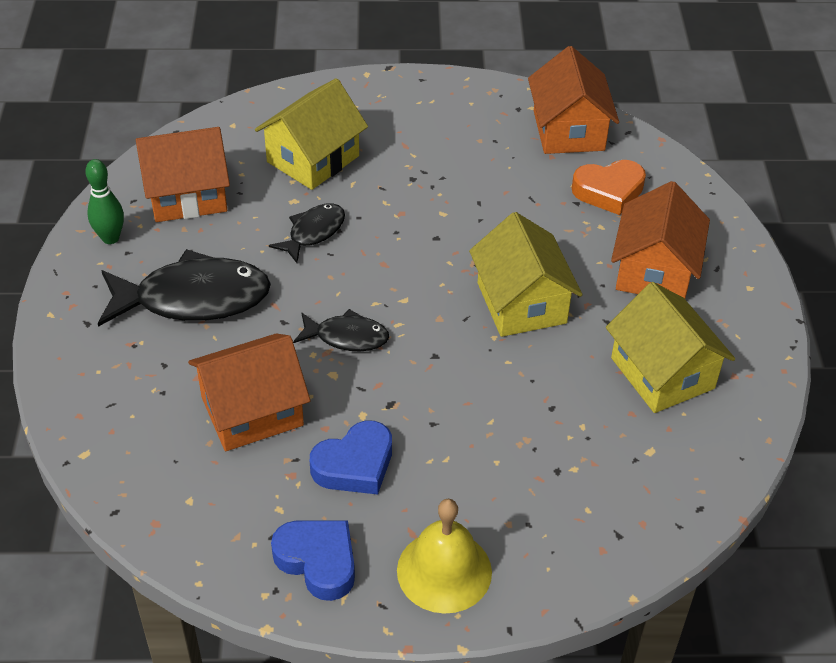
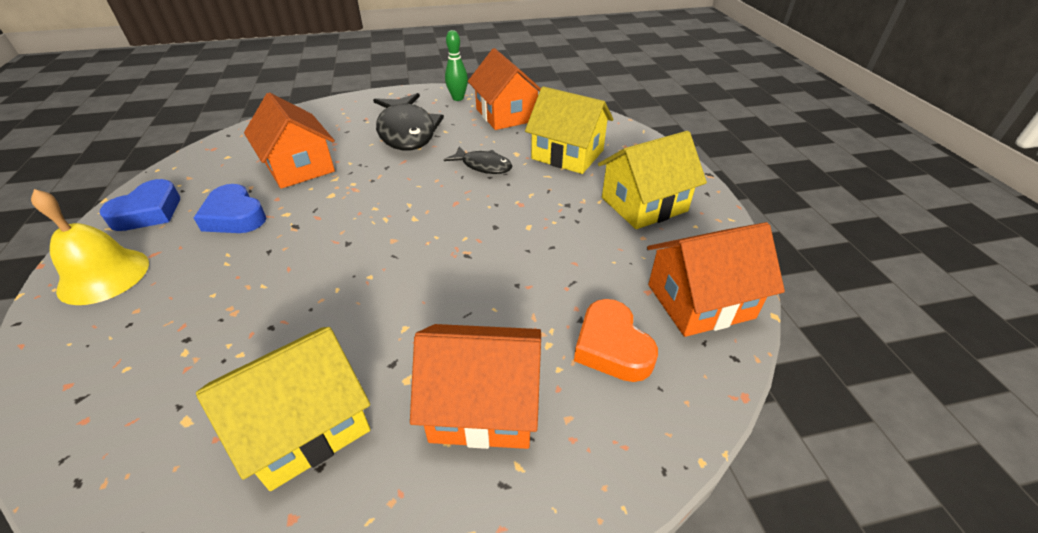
camera: 80 degrees right, 5 degrees down
(347, 337) = (370, 195): black fish -> none
(521, 303) = (416, 290): yellow house -> yellow house (644, 204)

